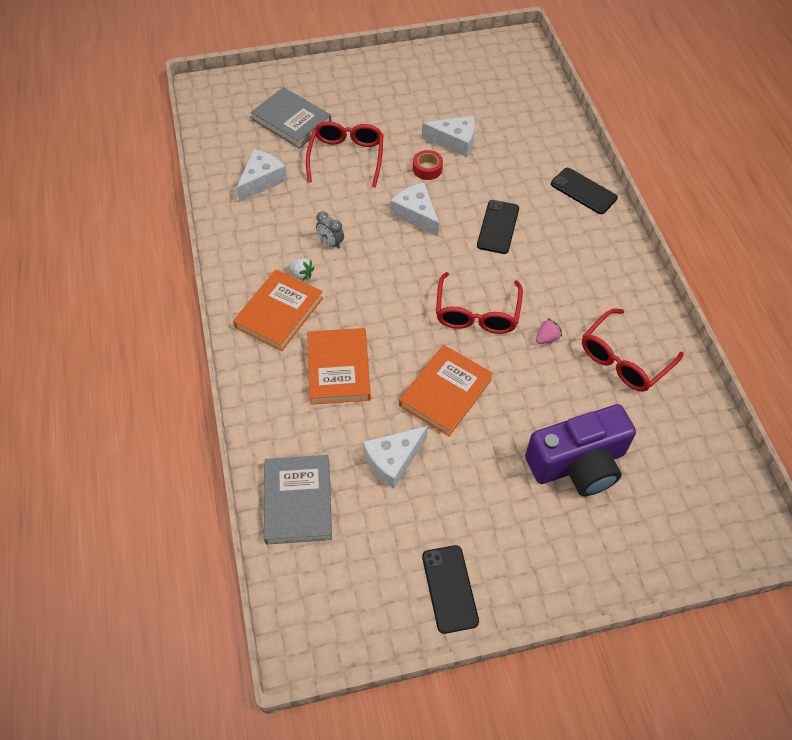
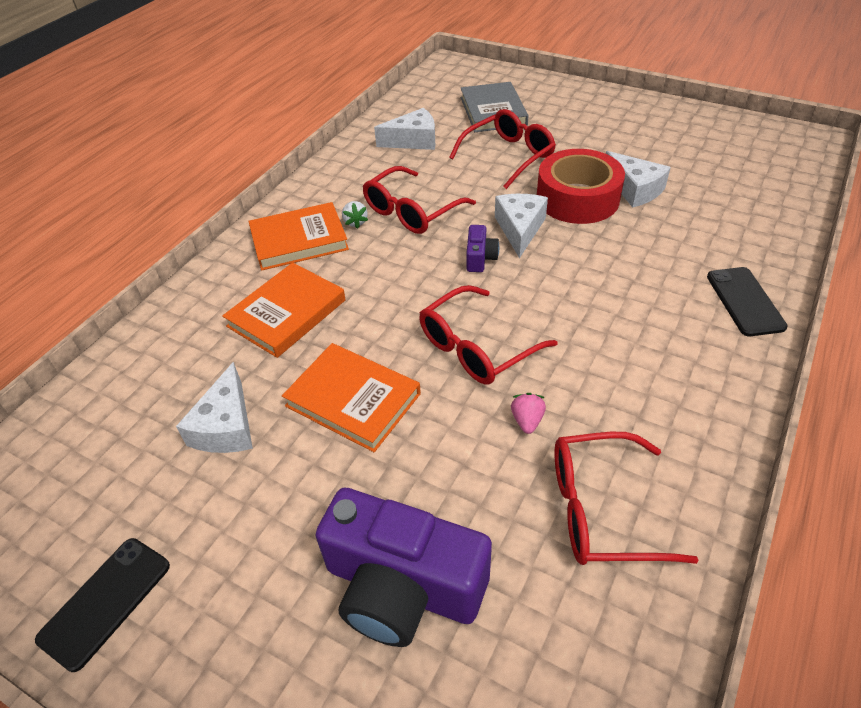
camera: 45 degrees right, 10 degrees down
(298, 501) = (108, 399): grey book -> none
(330, 242) = (411, 211): grey clock -> red glasses
(393, 460) = (226, 426): white cheese -> white cheese turned 90 degrees counterclockwise
(414, 251) = (480, 258): none -> purple camera
(427, 169) = (577, 198): red tape -> red tape, size x2.21
(445, 392) = (353, 400): orange book -> orange book turned 45 degrees clockwise
(498, 227) = (596, 282): black phone -> none
(547, 338) = (527, 420): pink strawberry -> pink strawberry turned 90 degrees counterclockwise

